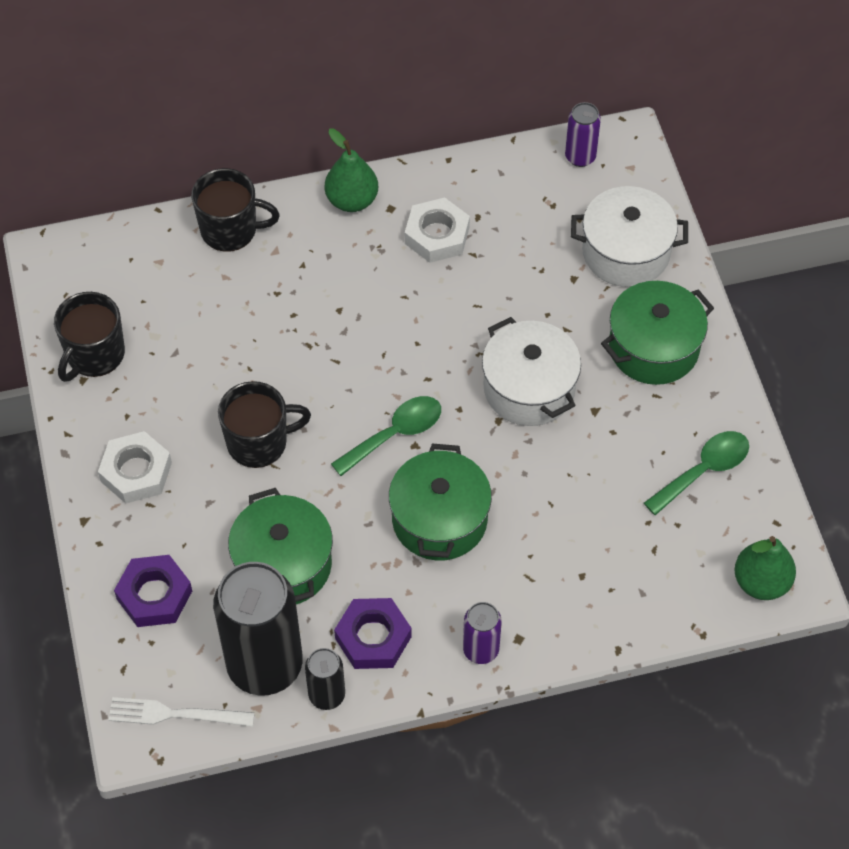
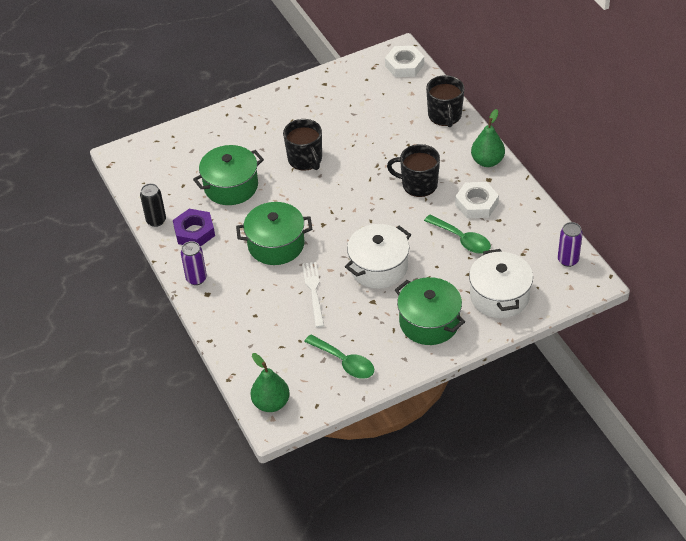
camera: 80 degrees right, 10 degrees down
(94, 355) = (341, 84): black mug -> black mug (418, 184)
(136, 472) = (273, 117): white nut -> white nut (404, 65)
(154, 595) = (201, 142): purple nut -> none
(176, 714) = (134, 166): white fork -> white fork (314, 292)
(265, 665) = (169, 192): black can -> none
(395, 434) = (328, 214): green spoon -> green spoon (462, 239)

